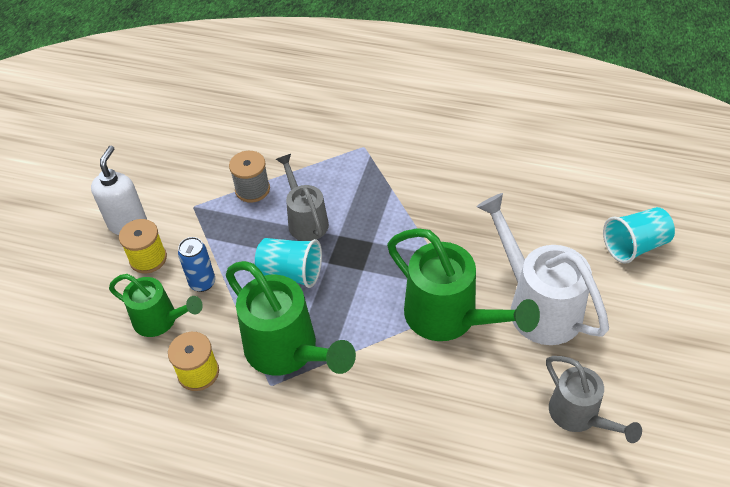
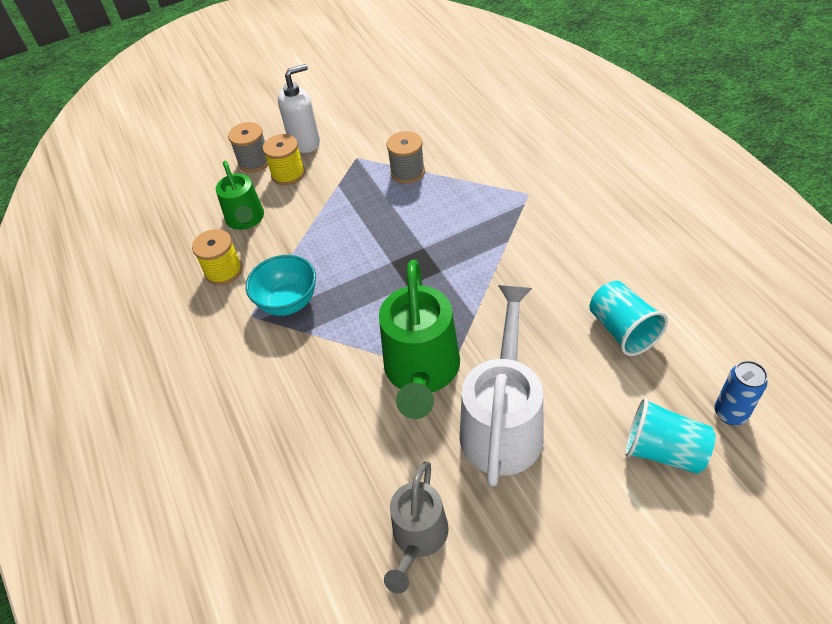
camera: 50 degrees right, 0 degrees up
(99, 270) = (254, 161): none -> grey spool
(202, 283) = (298, 214): blue can -> blue can (730, 413)
(288, 351) = (288, 302): green watering can -> turquoise bowl
(291, 273) = (358, 250): turquoise cup -> turquoise cup (622, 330)
(305, 220) = (415, 219): grey watering can -> none

